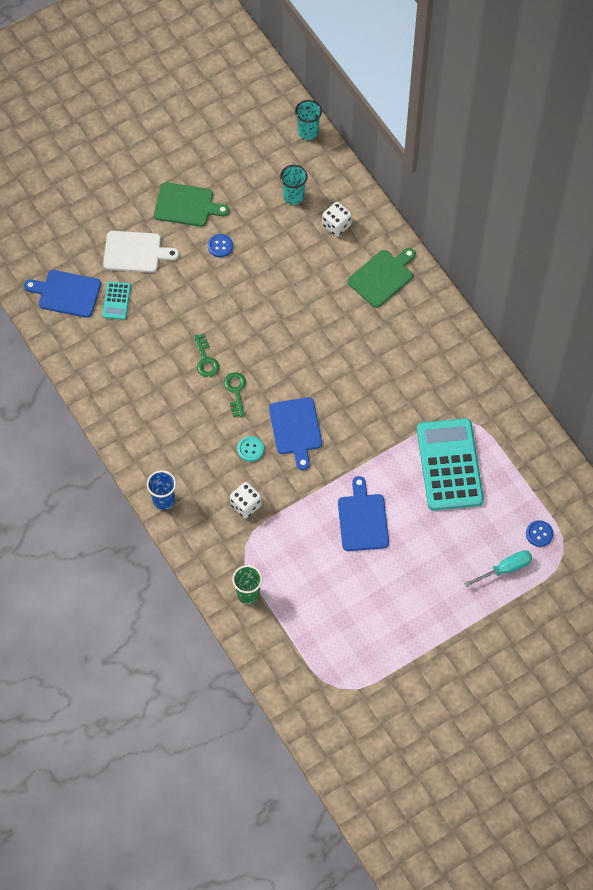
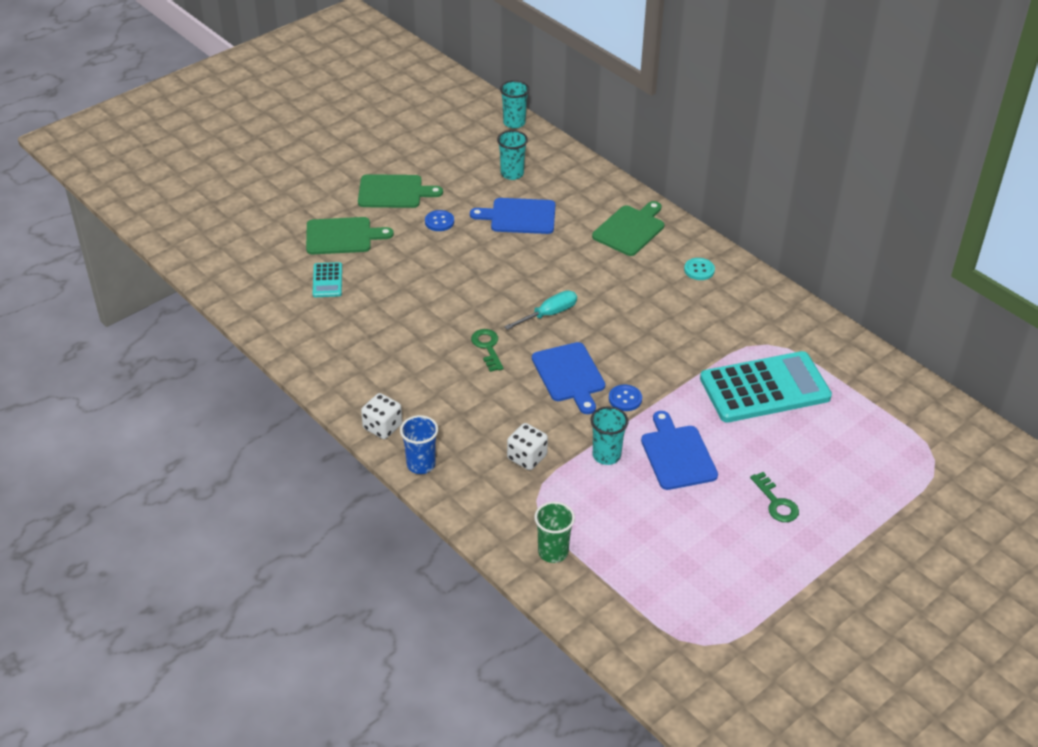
camera: 10 degrees left, 20 degrees down
(66, 293) = (266, 280): blue cutting board -> blue cutting board (519, 216)
(135, 252) = (342, 236): white cutting board -> green cutting board
(205, 360) = (444, 322): green key -> green key (776, 502)
(250, 449) = (519, 401): turquoise button -> turquoise button (699, 270)
(307, 512) = (606, 455): none -> turquoise cup
(336, 225) = (566, 192): white dice -> white dice (382, 427)
(449, 465) = (765, 388): turquoise calculator -> turquoise calculator turned 90 degrees clockwise
(505, 569) = (871, 484): turquoise screwdriver -> turquoise screwdriver (549, 314)
(539, 534) = (897, 443): blue button -> blue button (625, 399)

